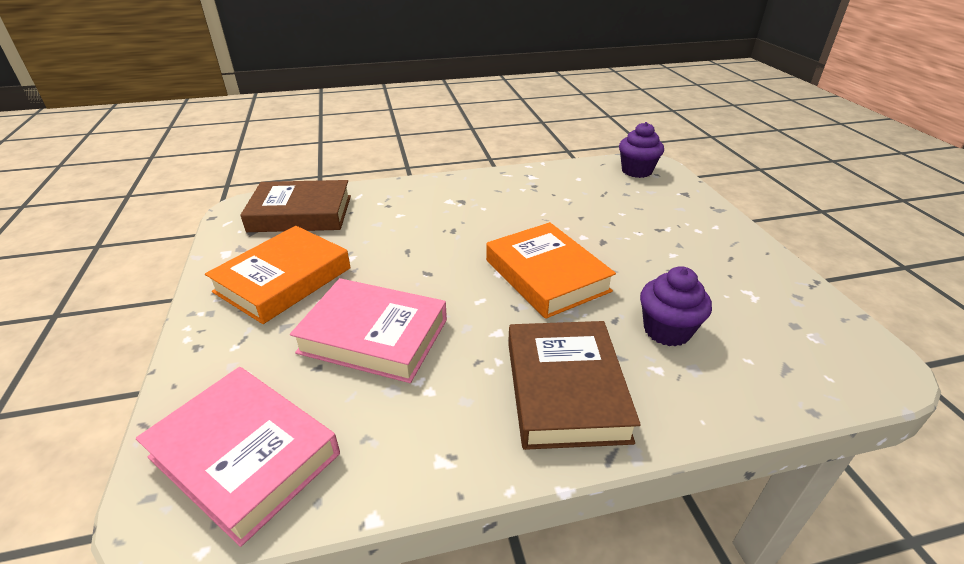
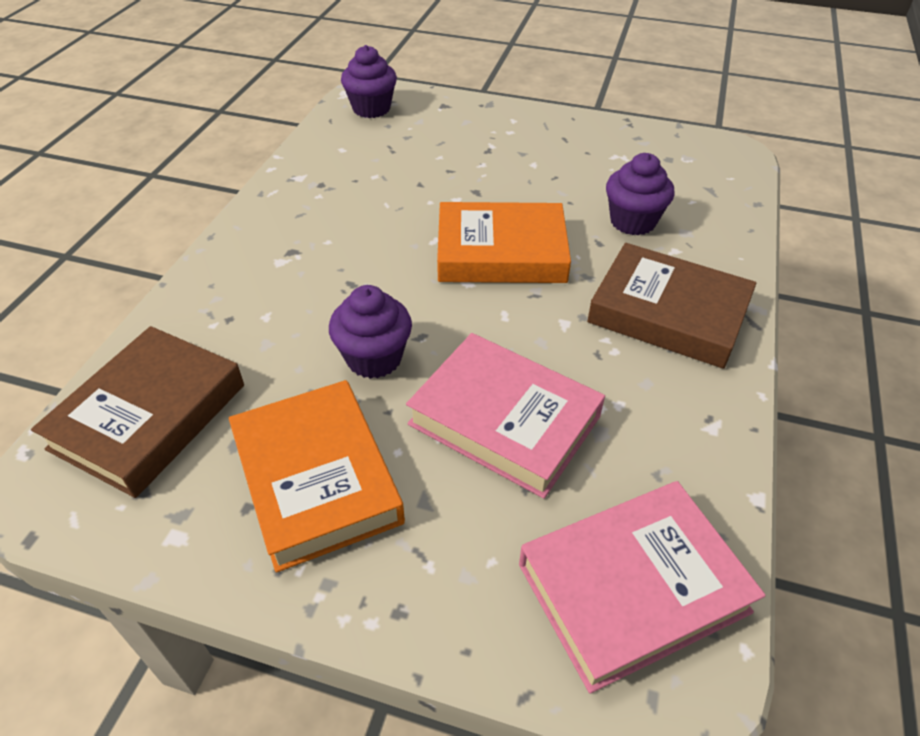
camera: 60 degrees left, 10 degrees up
(374, 336) = (504, 420): pink book -> pink book turned 75 degrees clockwise
(393, 263) = (374, 358): none -> purple cupcake

